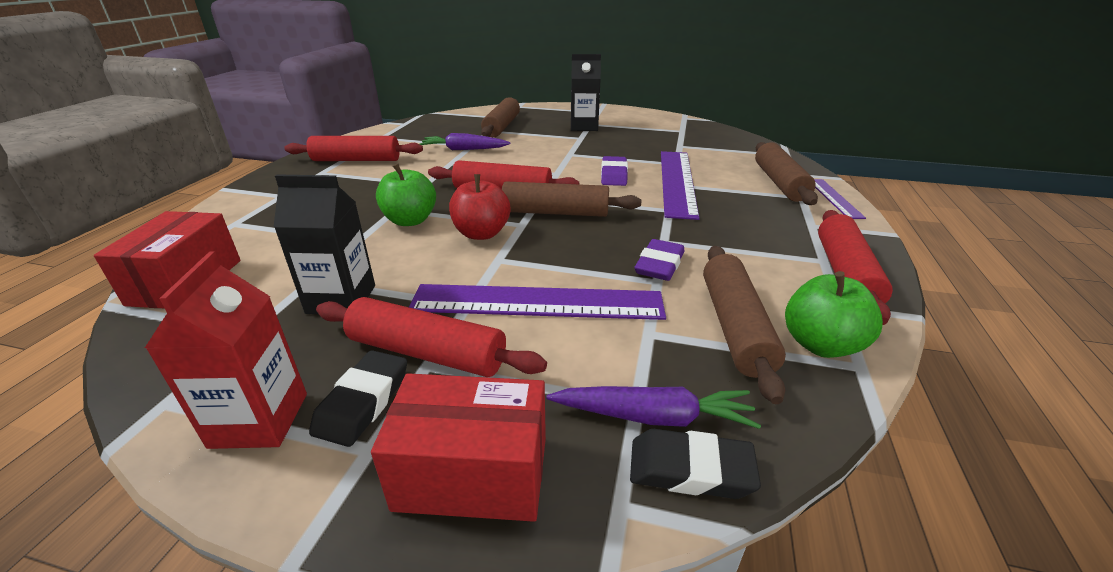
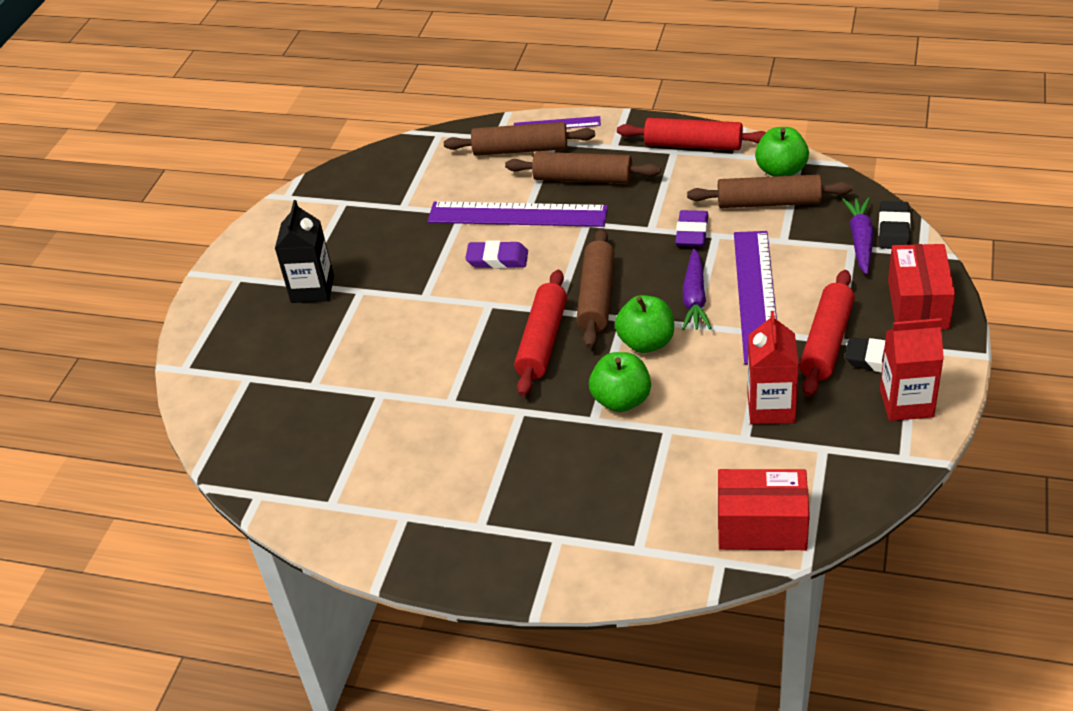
camera: 85 degrees left, 10 degrees up
(341, 299) = (771, 407): black carton -> red carton
(356, 160) = (433, 503): red rolling pin -> none
(464, 149) = (398, 398): purple carrot -> purple carrot (694, 298)
(481, 233) = (646, 342): red apple -> green apple
(502, 126) = (297, 374): brown rolling pin -> brown rolling pin (583, 178)
(659, 265) = (692, 233): purple eraser -> purple eraser turned 75 degrees clockwise

